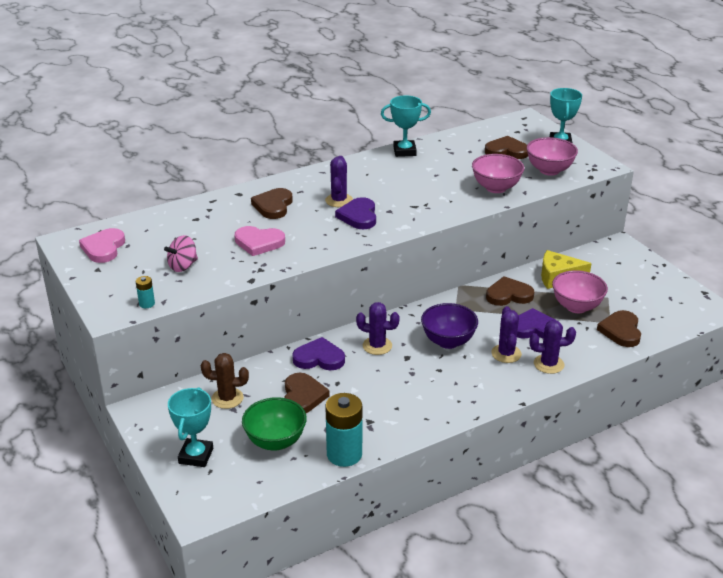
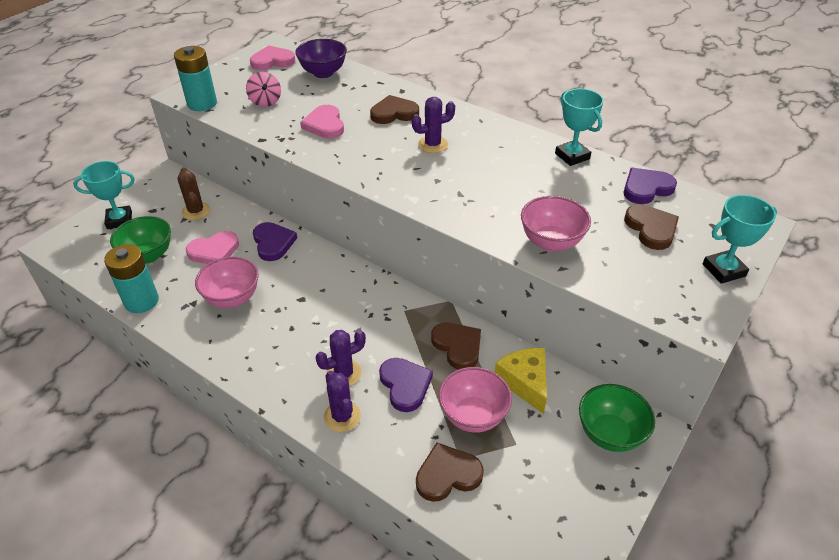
camera: 65 degrees right, 10 degrees up
(147, 304) = (202, 103): turquoise battery -> turquoise battery, size x2.17
(183, 266) = (265, 101): pink spinning top -> pink spinning top turned 135 degrees counterclockwise
(303, 396) = (214, 251): brown heart -> pink heart
(358, 216) = (411, 164): purple heart -> purple heart (646, 188)
(377, 346) = (309, 273): purple cactus -> none
(448, 341) = (342, 321): purple bowl -> purple bowl (323, 73)
(549, 170) = (638, 277): pink bowl -> pink bowl (232, 298)
(616, 260) = (609, 434): none -> green bowl

